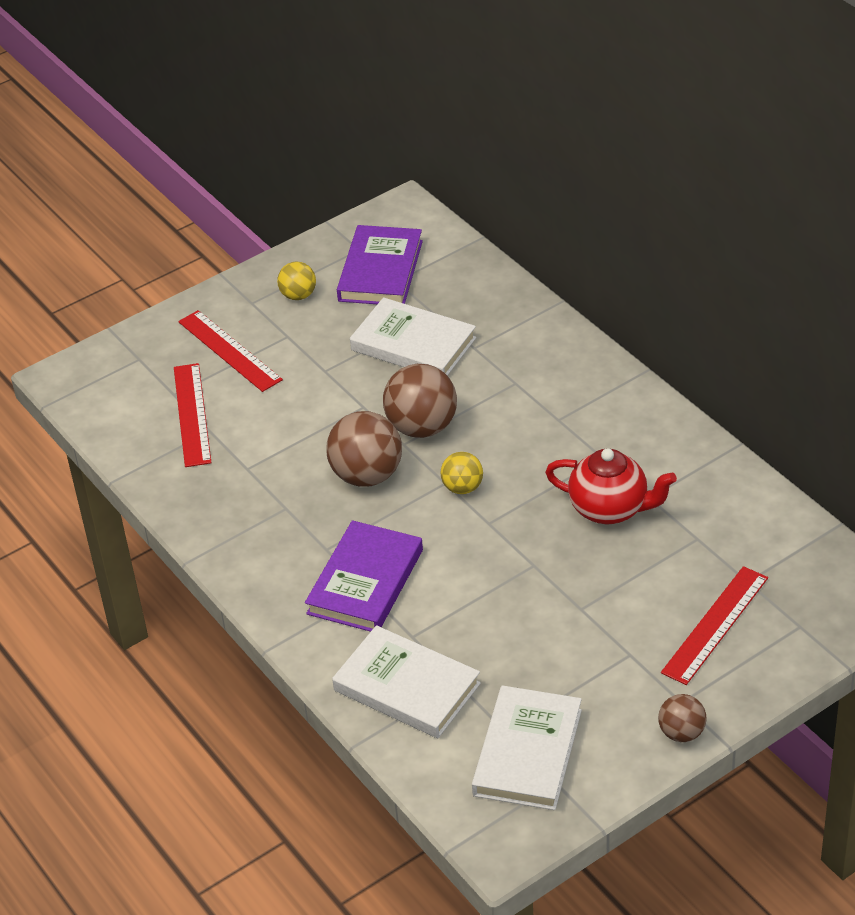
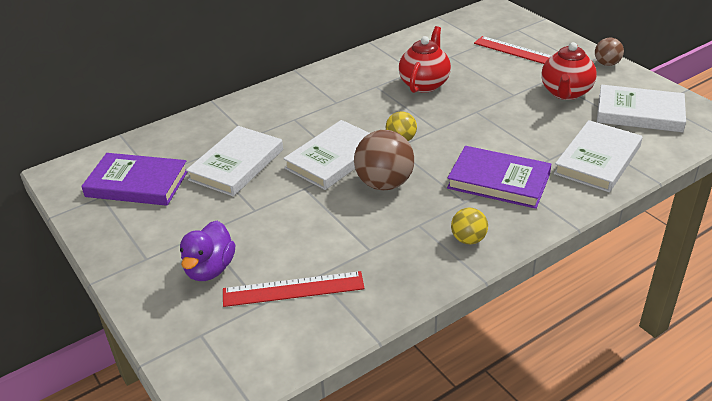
camera: 90 degrees left, 5 degrees down
(229, 350) = (210, 269): red ruler -> purple duck
(298, 295) = (149, 229): yellow ball -> yellow ball (468, 239)
(422, 427) = (334, 159): brown ball -> white book
(586, 670) = (566, 93): none -> red teapot

